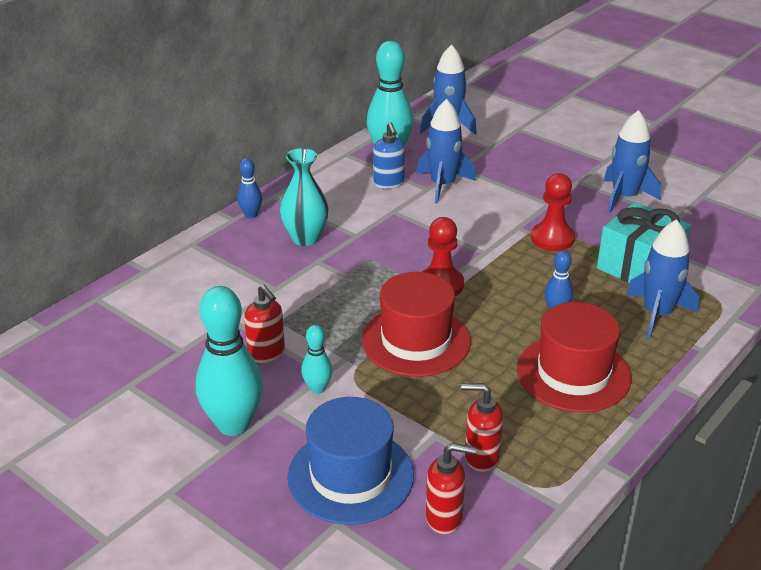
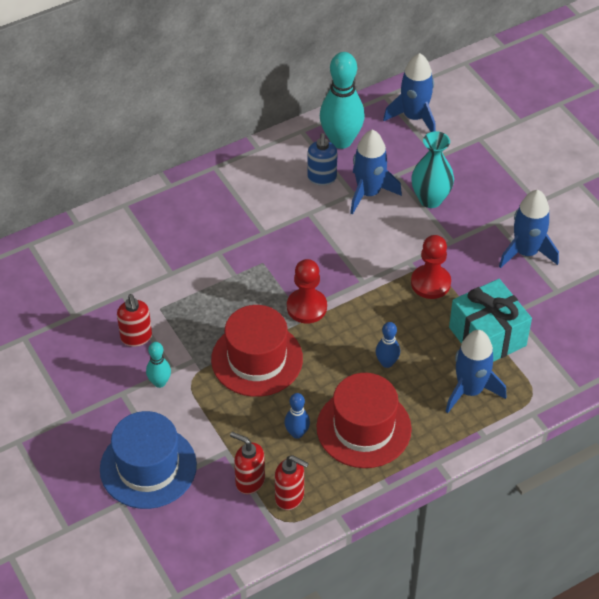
camera: 20 degrees right, 15 degrees up
(233, 424) = (85, 397): turquoise bowling pin -> none
(251, 215) = (186, 184): blue bowling pin -> blue bowling pin (297, 433)
(305, 238) = (220, 224): turquoise vase -> turquoise vase (430, 199)
(444, 518) = (197, 522): red soap dispenser -> red soap dispenser (290, 497)

